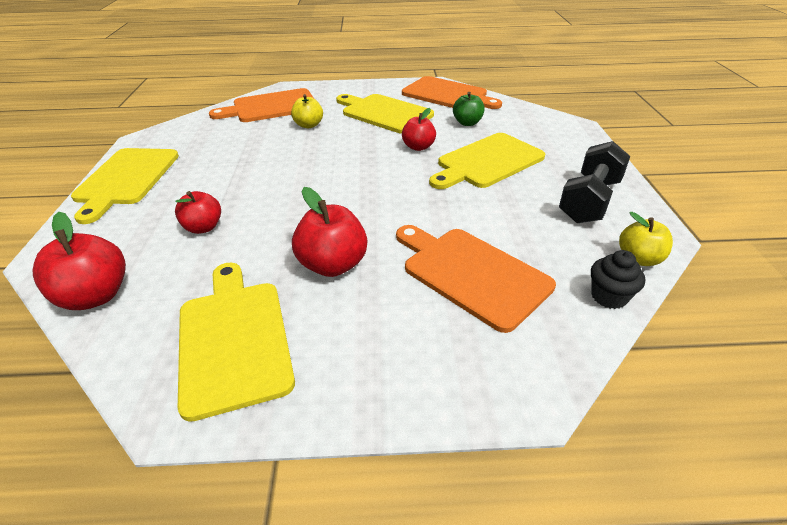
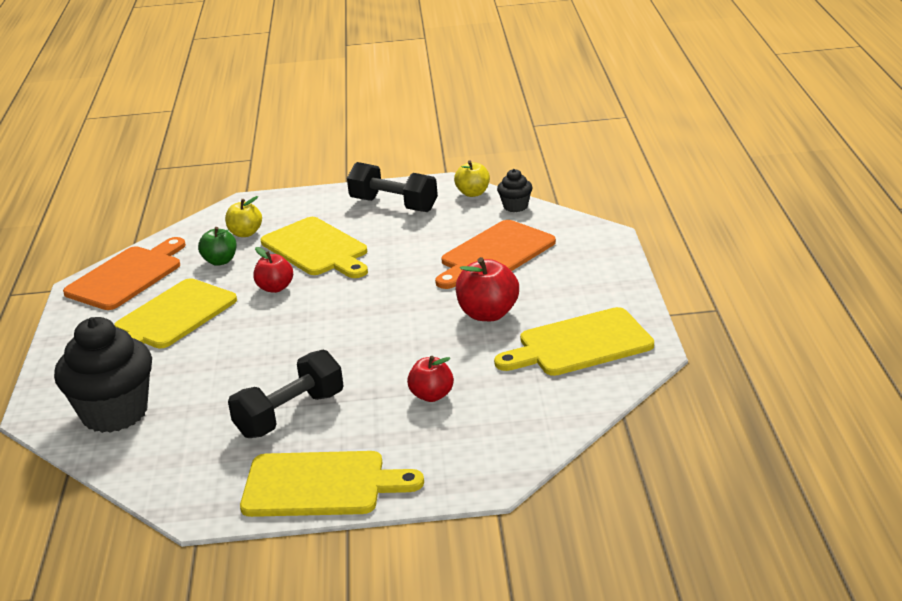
camera: 90 degrees left, 10 degrees down
(96, 296) = (541, 428): red apple -> none
(225, 163) = (290, 415): none -> black dumbbell
(271, 107) = (115, 413): orange cutting board -> black cupcake
(309, 125) = (192, 370): yellow apple -> yellow apple (245, 233)

